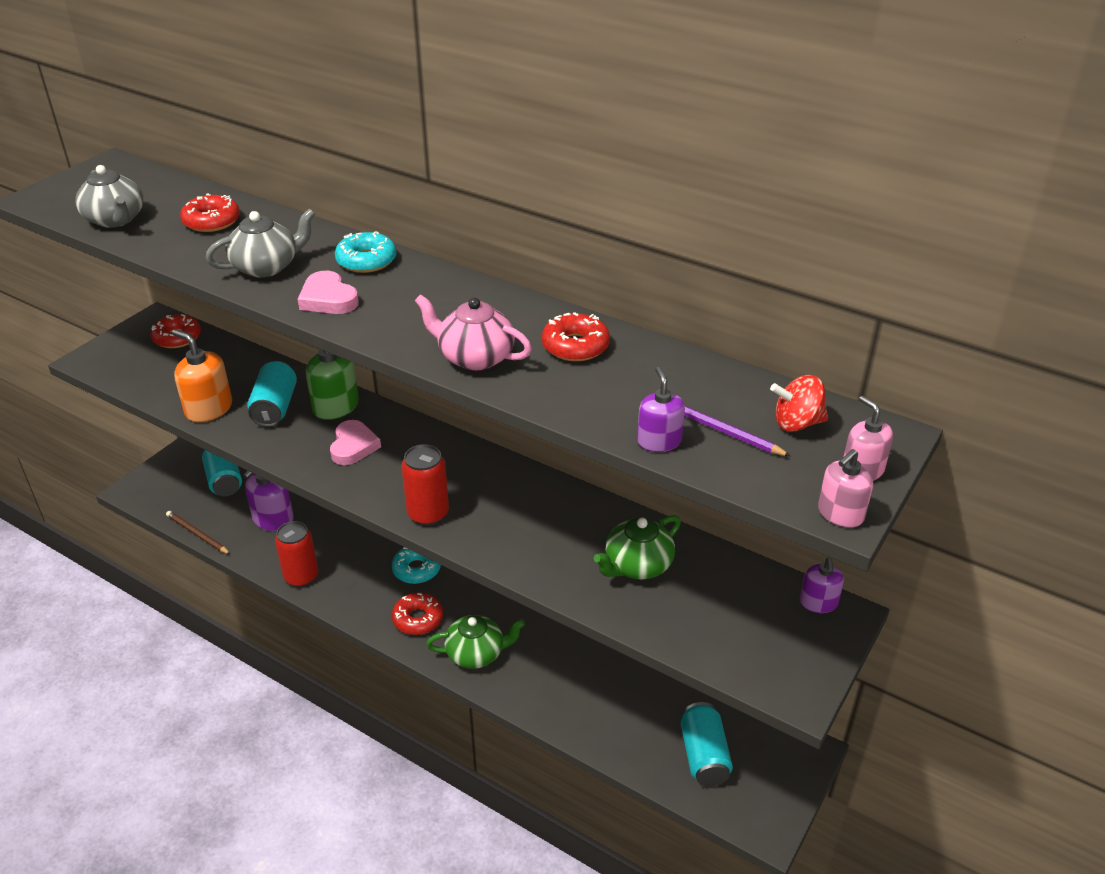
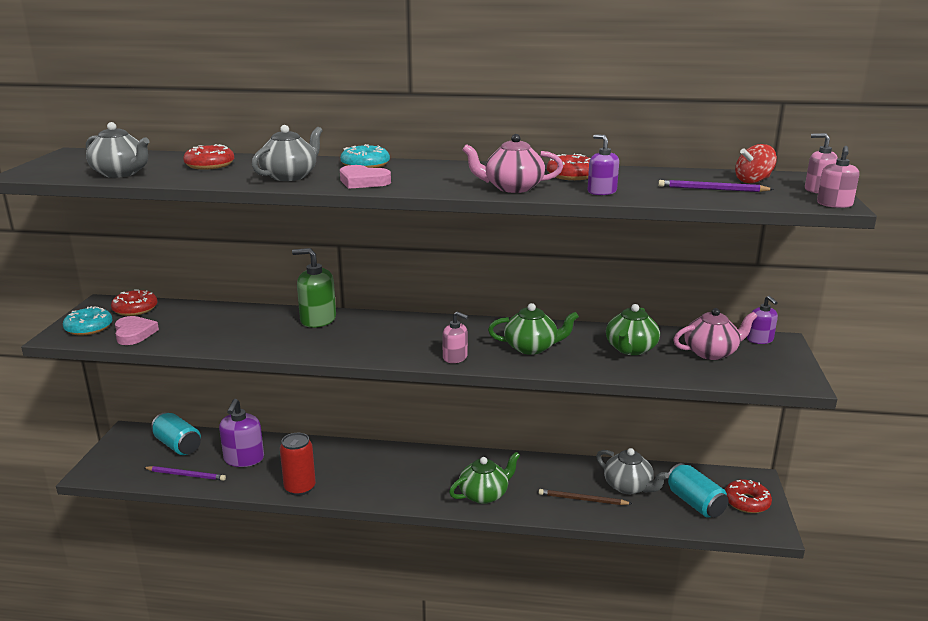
camera: 25 degrees left, 15 degrees down
(197, 534) = (180, 486): brown pencil -> brown pencil (582, 499)
(209, 409) = (208, 341): orange soap dispenser -> none
(209, 522) = (186, 475): none -> purple pencil
(275, 407) = (267, 329): turquoise can -> none
(353, 446) = (356, 336): pink heart -> pink heart (134, 333)
(416, 569) = (393, 458): turquoise donut -> turquoise donut (89, 328)
(418, 619) = (420, 487): red donut -> red donut (746, 502)
(428, 514) = (455, 357): red can -> pink soap dispenser
(524, 525) = (532, 347): none -> green teapot
(643, 702) = (628, 486): none -> grey teapot
(659, 441) = (687, 198): purple soap dispenser -> purple soap dispenser (601, 192)
(732, 604) = (711, 352): none -> pink teapot

